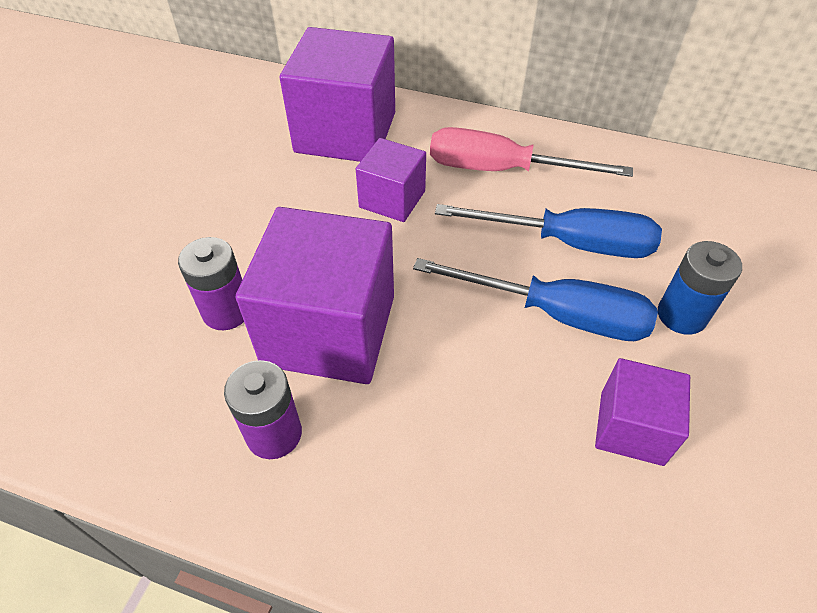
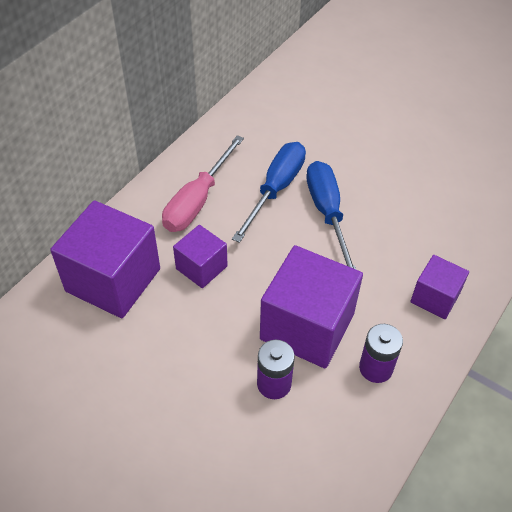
camera: 75 degrees left, 0 degrees up
(556, 314) = (327, 213): blue screwdriver -> blue screwdriver turned 45 degrees counterclockwise
(631, 427) = (405, 208): purple cube -> purple cube (435, 297)
(681, 315) = (343, 162): blue battery -> none

